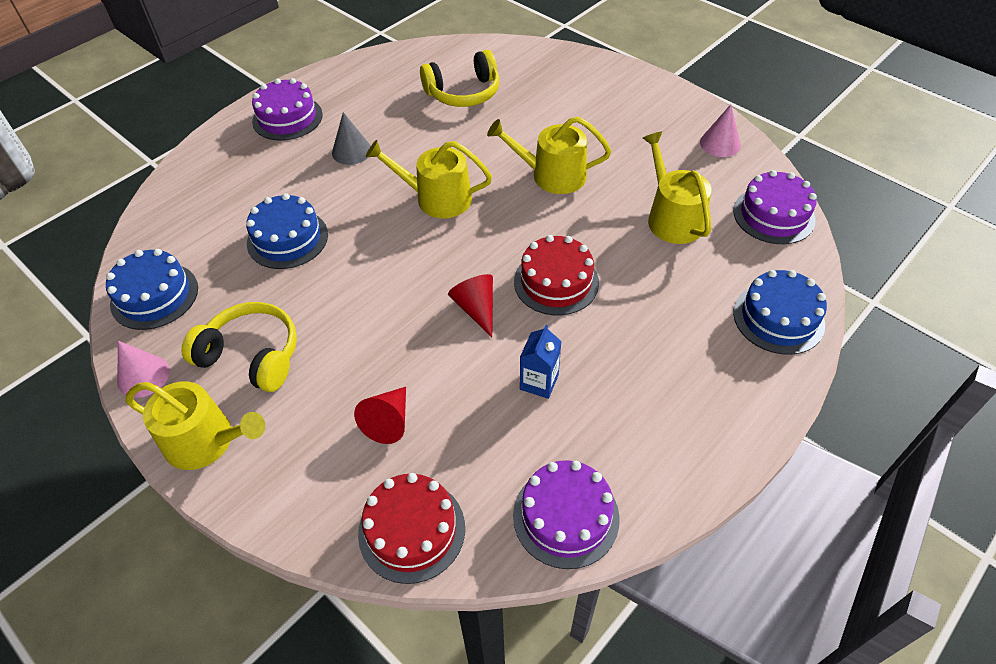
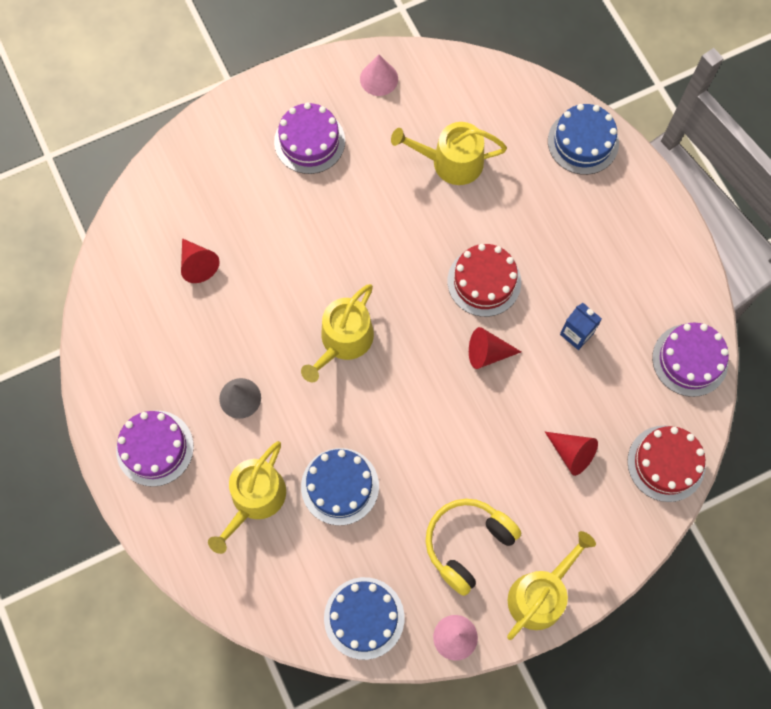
camera: 70 degrees left, 20 degrees up
(463, 93) = (197, 264): yellow headphones -> red cone
(552, 175) = (357, 233): yellow watering can -> yellow watering can (255, 499)
(773, 215) = (481, 86): purple cake -> purple cake (309, 141)

